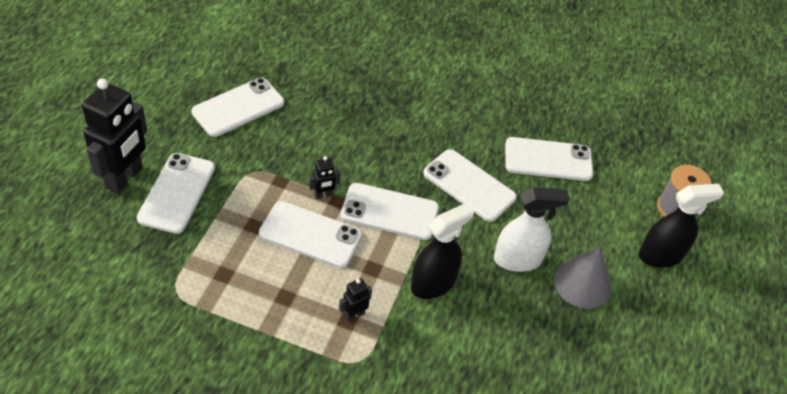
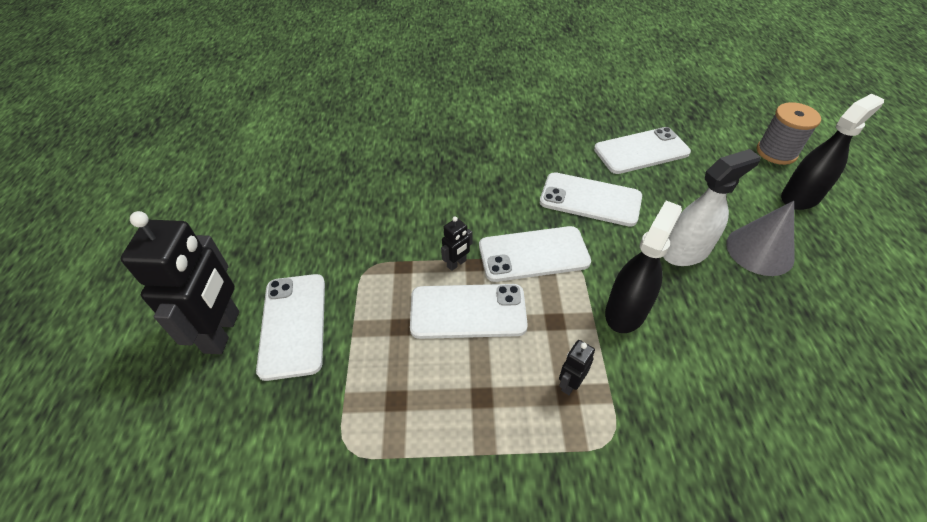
camera: 15 degrees left, 0 degrees up
(238, 107) = (319, 209): white phone -> none

